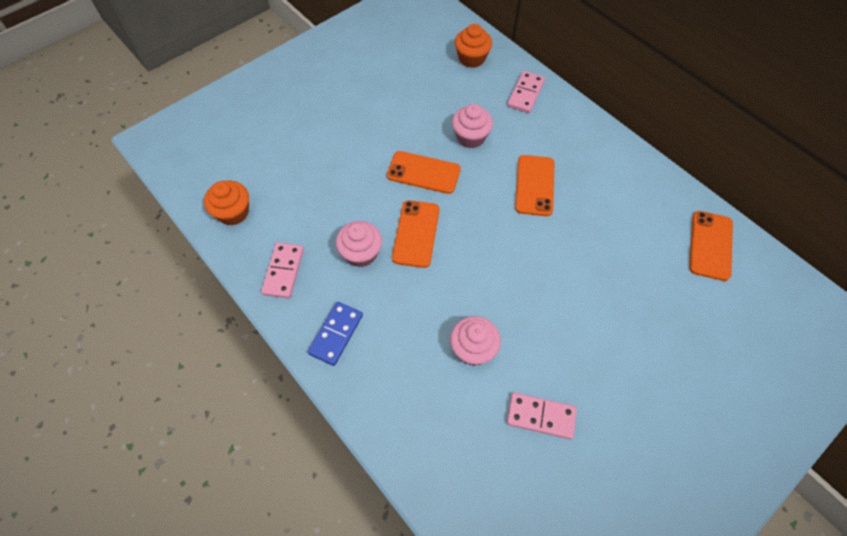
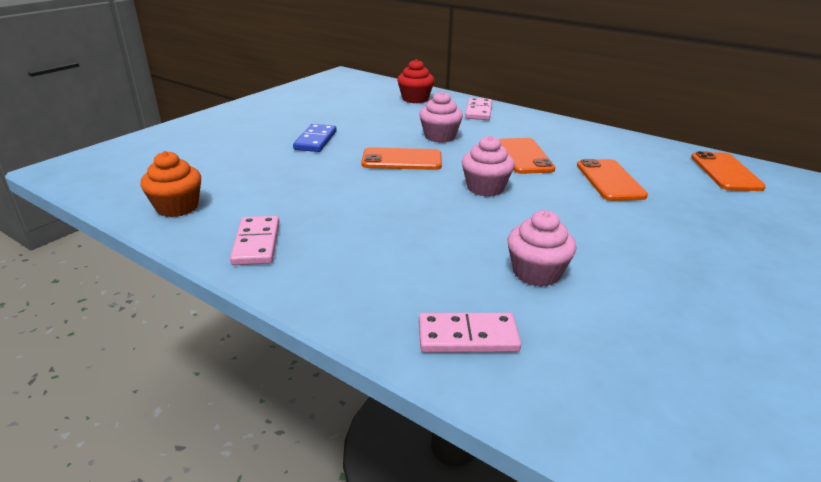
camera: 15 degrees left, 30 degrees down
(336, 334) = (348, 285): blue domino -> blue domino (315, 140)
(361, 253) = (354, 218): pink cupcake -> pink cupcake (485, 188)
(416, 233) = (414, 198): orange phone -> orange phone (610, 180)
(471, 58) = (415, 99): orange cupcake -> red cupcake
(541, 416) = (664, 317): pink domino -> pink domino (468, 337)

